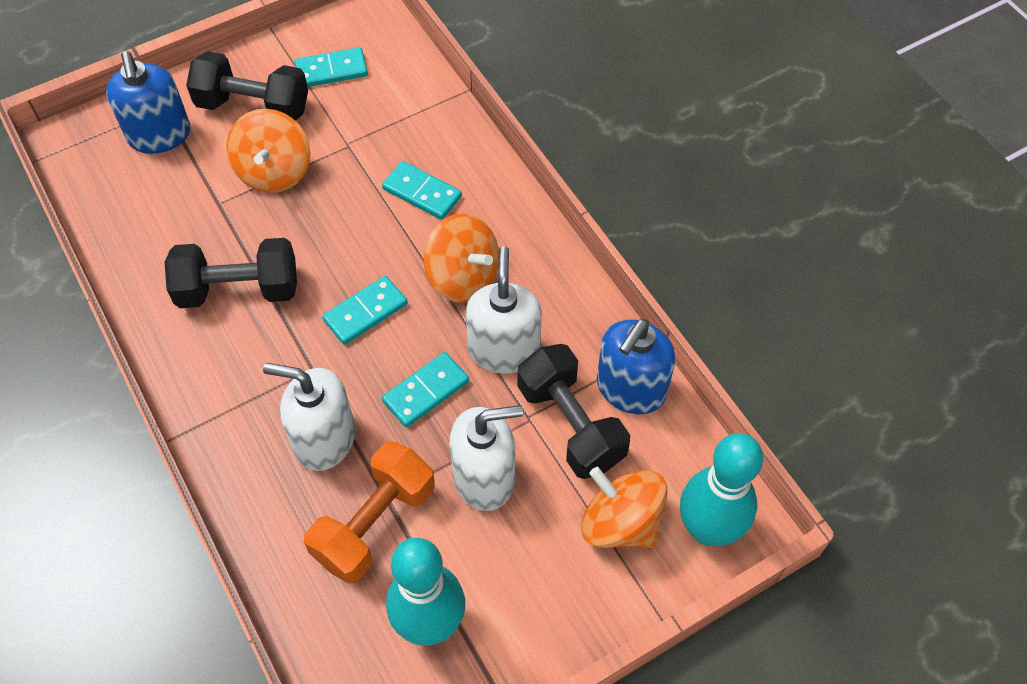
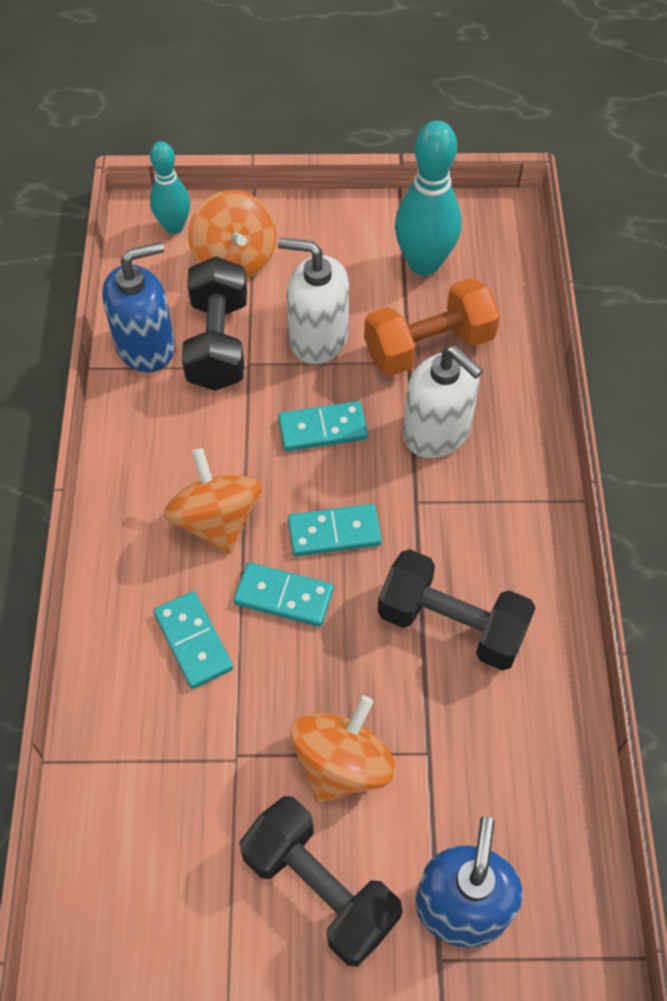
camera: 150 degrees left, 0 degrees up
(331, 70) = (188, 895): turquoise domino -> turquoise domino (284, 596)
(504, 349) = (228, 431): white soap dispenser -> none
(708, 529) = (174, 227): turquoise bowling pin -> turquoise bowling pin, size x0.62

